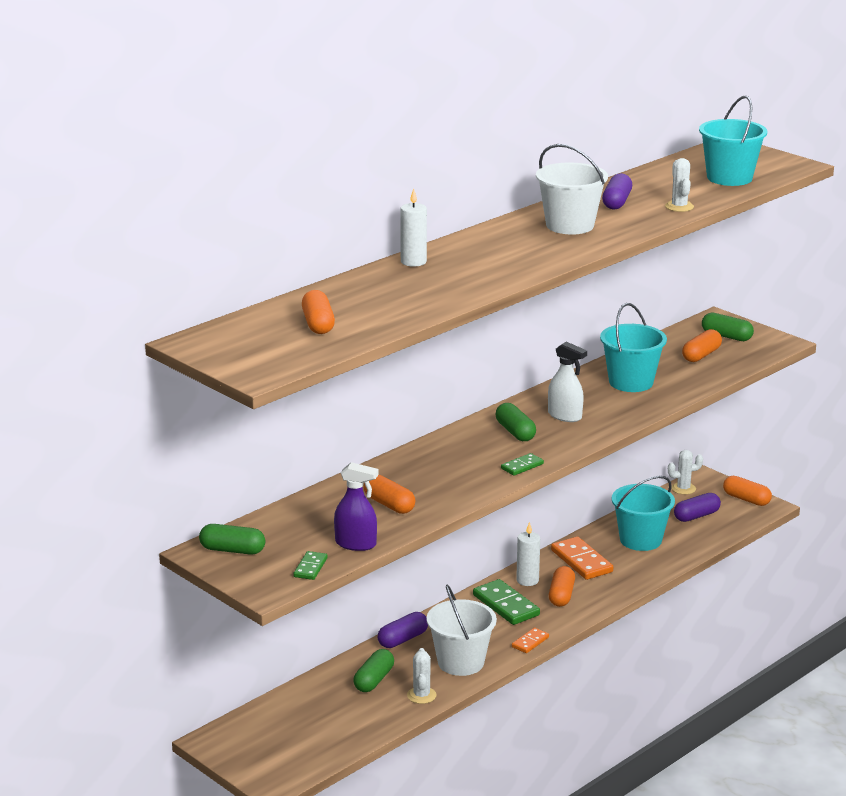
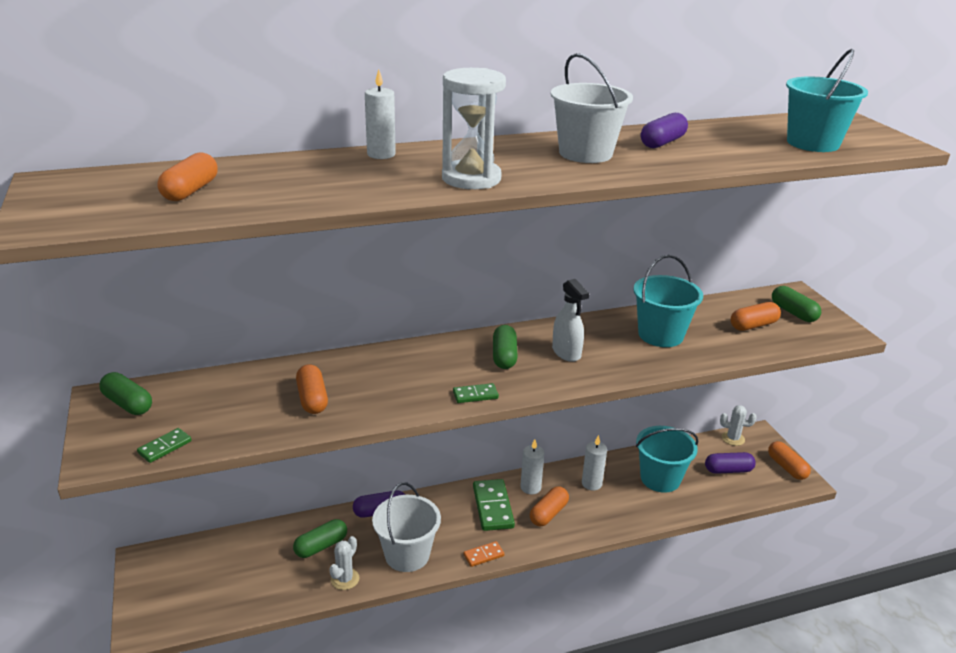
camera: 25 degrees right, 5 degrees up
(356, 544) = (234, 434): purple spray bottle -> none
(512, 266) = (471, 178): none -> white hourglass
(581, 561) = (591, 483): orange domino -> white candle
(679, 207) = (727, 159): white cactus -> none

